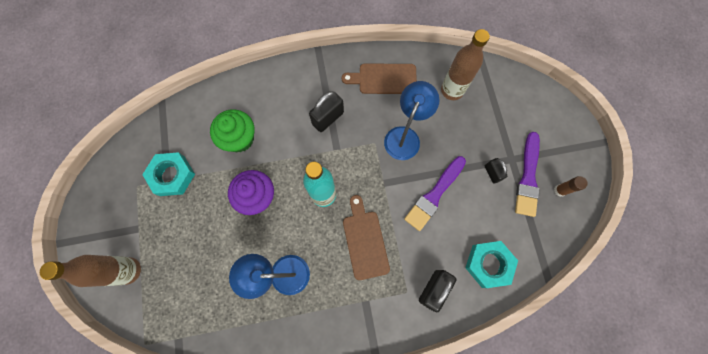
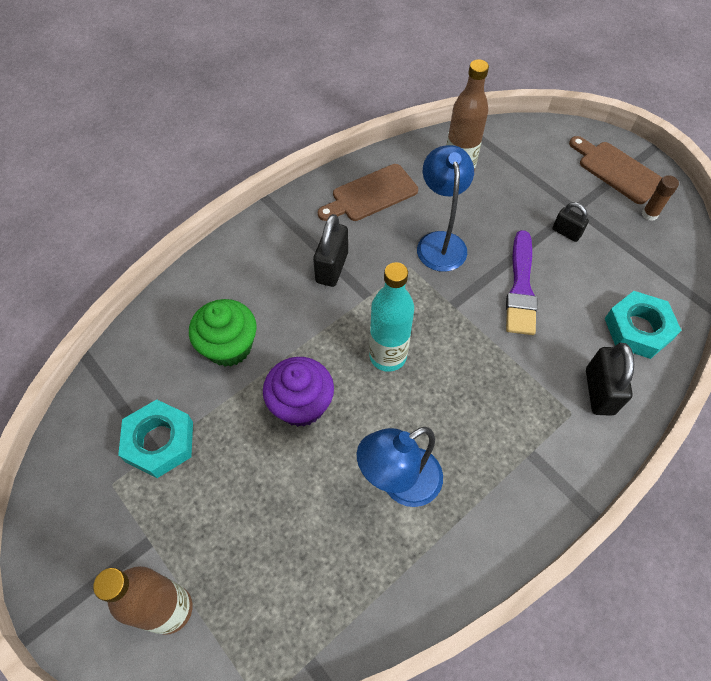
camera: 30 degrees left, 15 degrees down
(364, 241) = (478, 382): brown cutting board -> brown cutting board (617, 170)
(528, 178) = (607, 218): purple brush -> none

